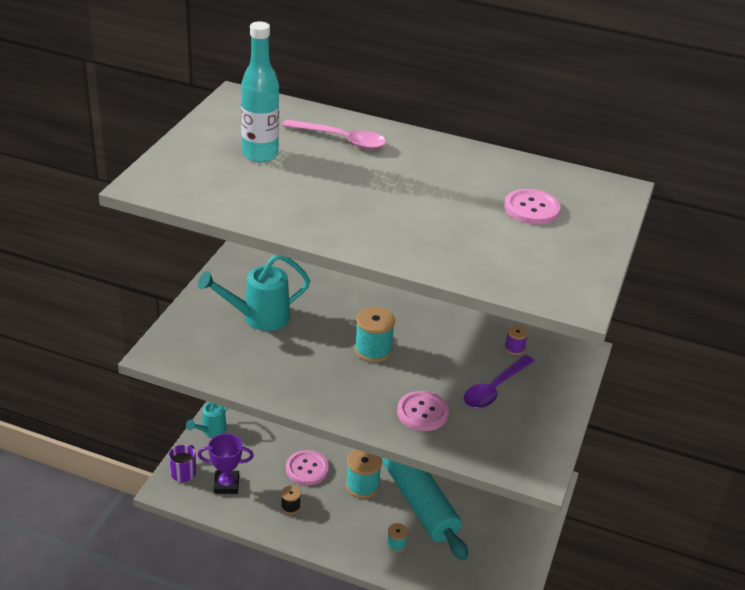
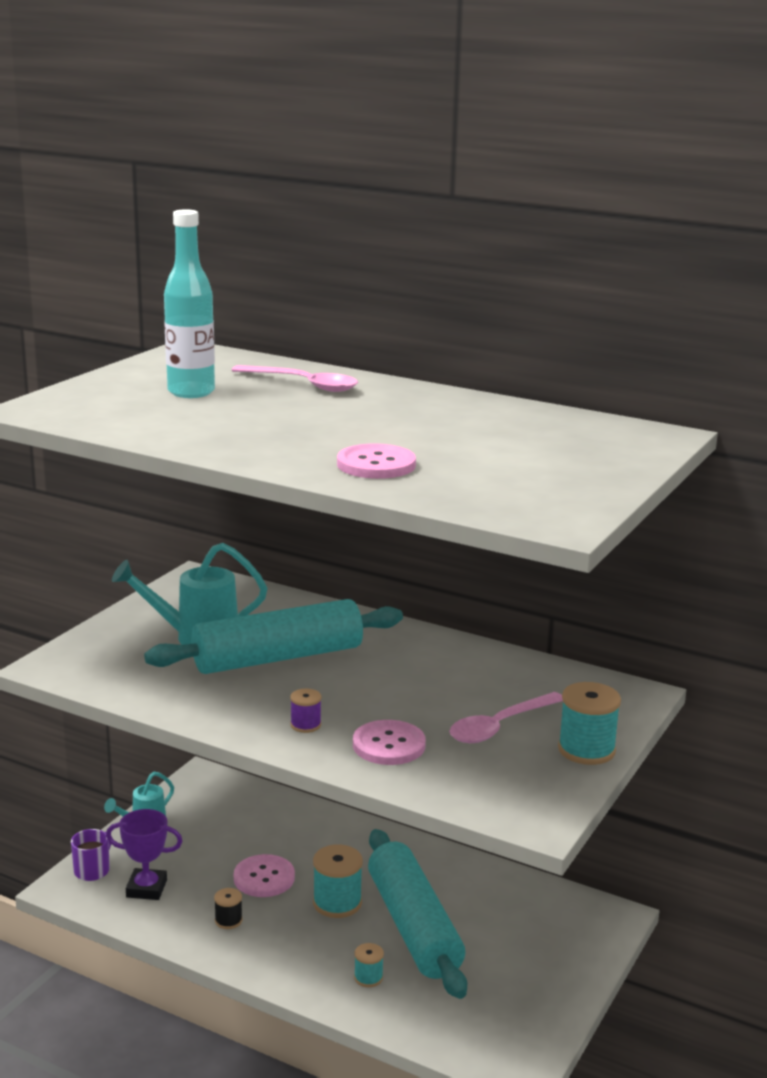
camera: 10 degrees right, 15 degrees down
(323, 334) = (278, 658): none -> turquoise rolling pin
(373, 350) = (341, 677): turquoise spool -> turquoise spool (586, 750)
(494, 389) = (500, 726): purple spoon -> pink spoon
(514, 348) = (541, 686): purple spool -> purple spool (305, 725)
(531, 208) = (533, 445): pink button -> pink button (376, 464)

